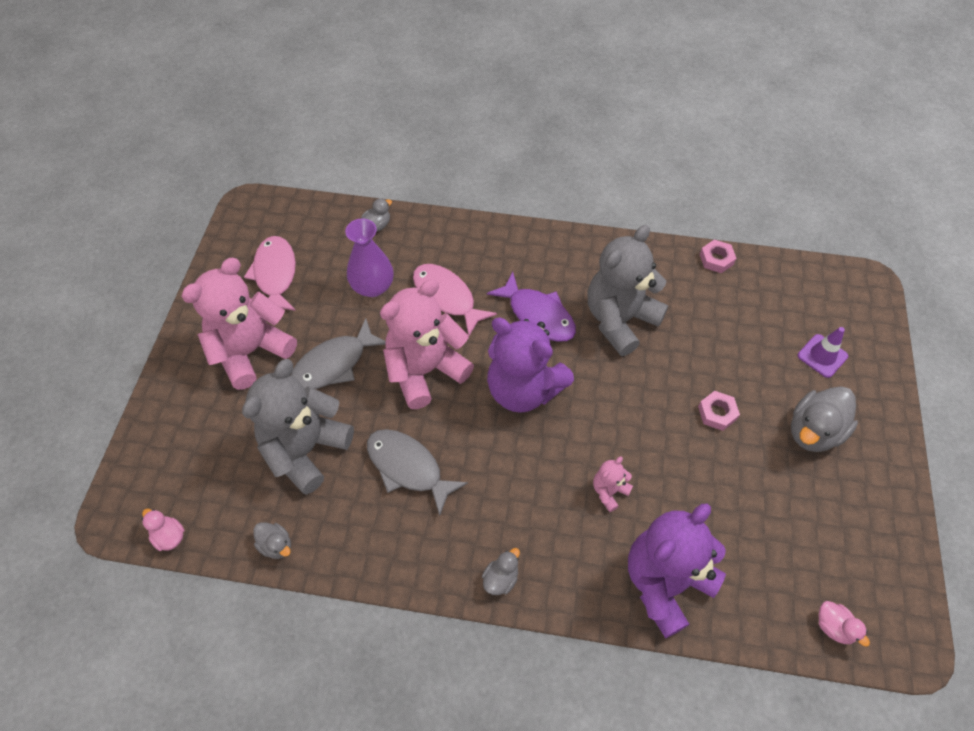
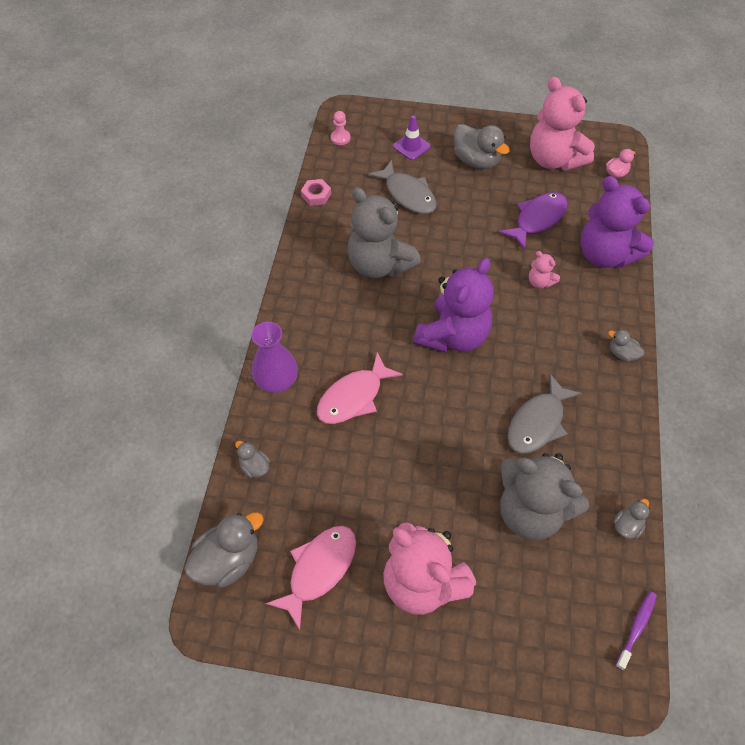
camera: 90 degrees left, 0 degrees up
(169, 536) = (636, 628): pink duck -> purple toothbrush
(275, 275) = (319, 569): pink fish -> pink fish turned 135 degrees clockwise
(294, 214) = (228, 560): none -> grey duck
(334, 364) = (434, 494): grey fish -> grey fish (408, 194)
(373, 287) = (338, 465): purple vase -> purple vase (277, 381)
(425, 370) = (438, 412): pink teddy bear -> pink teddy bear (554, 159)
(538, 315) = (374, 323): purple fish -> purple fish (537, 219)
(717, 413) = (465, 211): pink nut -> none
(817, 280) = (340, 138): none -> pink pawn

